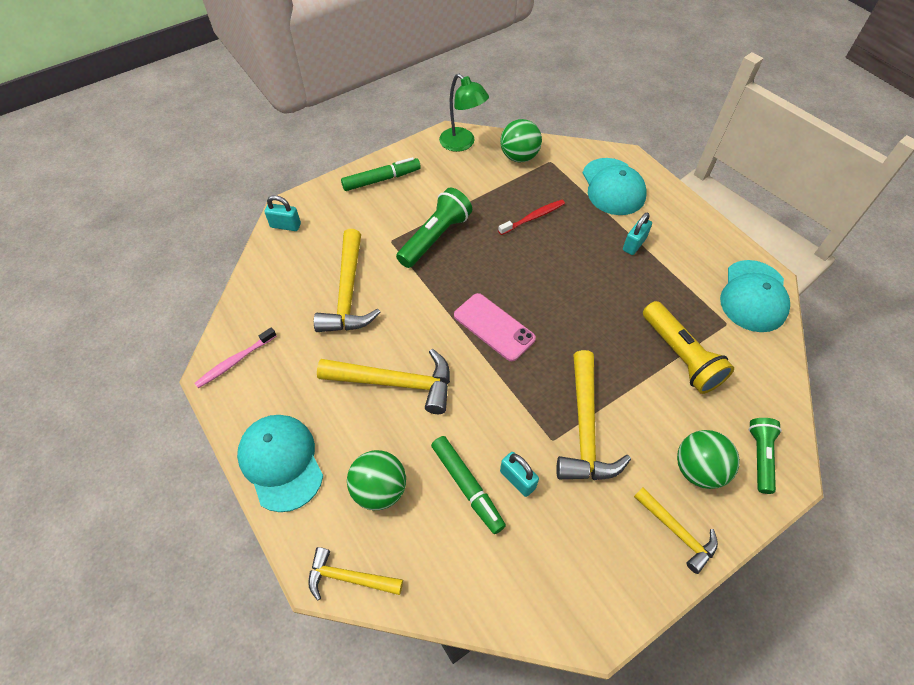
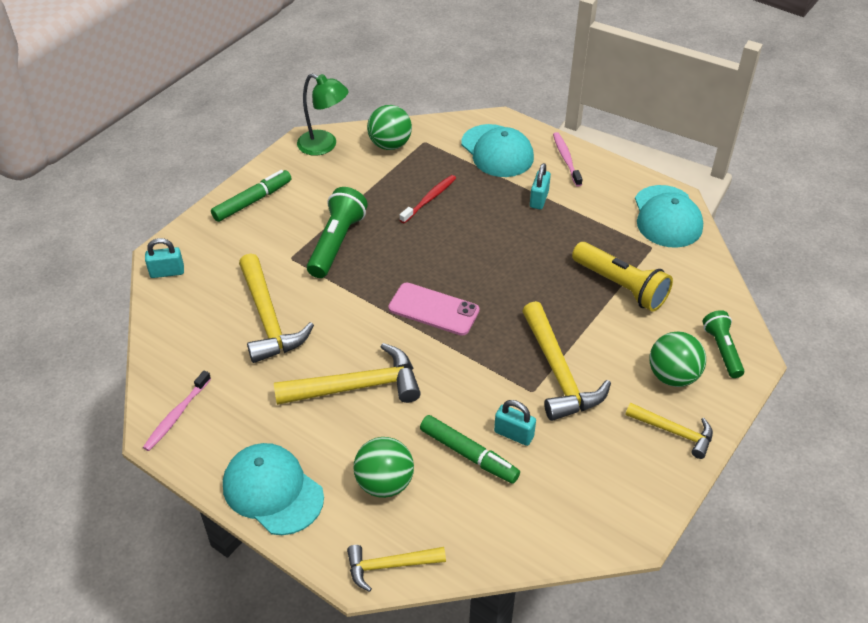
camera: 20 degrees left, 10 degrees down
(675, 211) = (566, 159): none -> pink toothbrush

